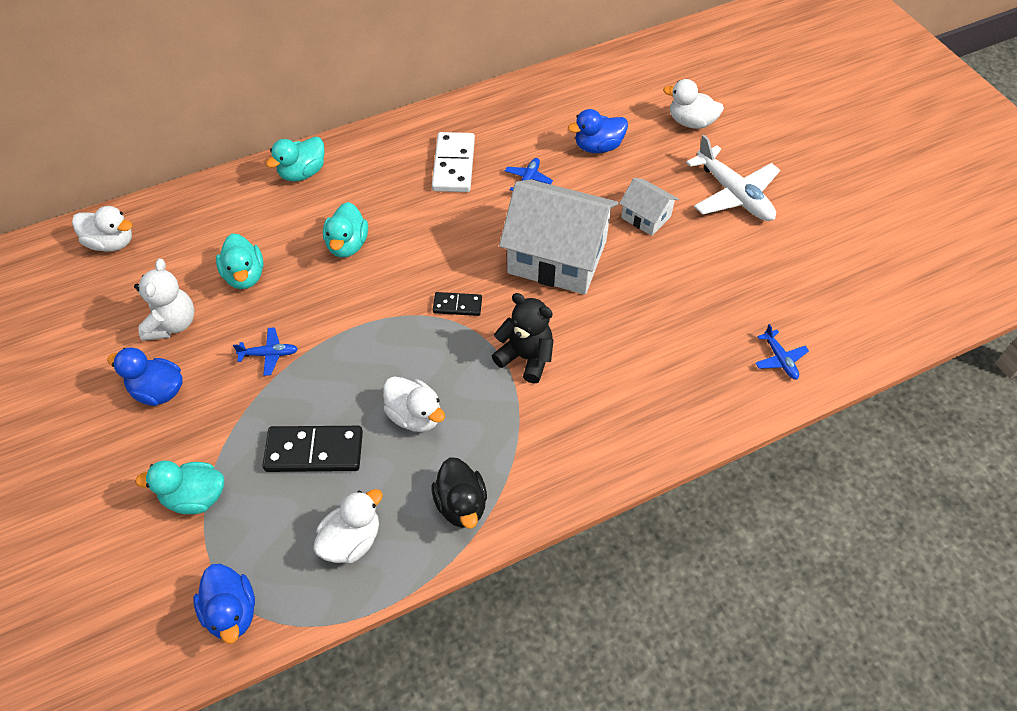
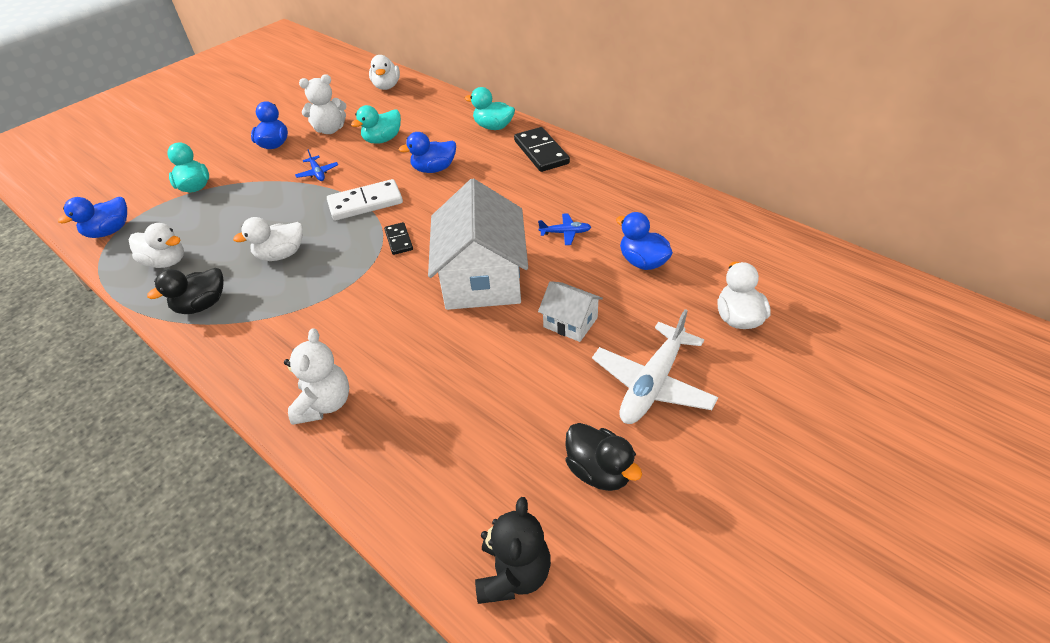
camera: 70 degrees right, 10 degrees down
(314, 451) = (239, 220): black domino -> black domino (541, 152)
(347, 245) = (434, 169): turquoise duck -> blue duck
(415, 416) = (281, 255): white duck -> white duck turned 45 degrees clockwise
(454, 165) = (553, 188): white domino -> white domino (365, 203)
(526, 357) = (358, 295): black teddy bear -> black teddy bear (513, 574)
(646, 217) = (570, 322): white house -> white house turned 75 degrees counterclockwise
(662, 411) = (324, 404): none -> white teddy bear
(780, 359) = (425, 489): blue plane -> none
(800, 253) = (599, 471): none -> black duck

